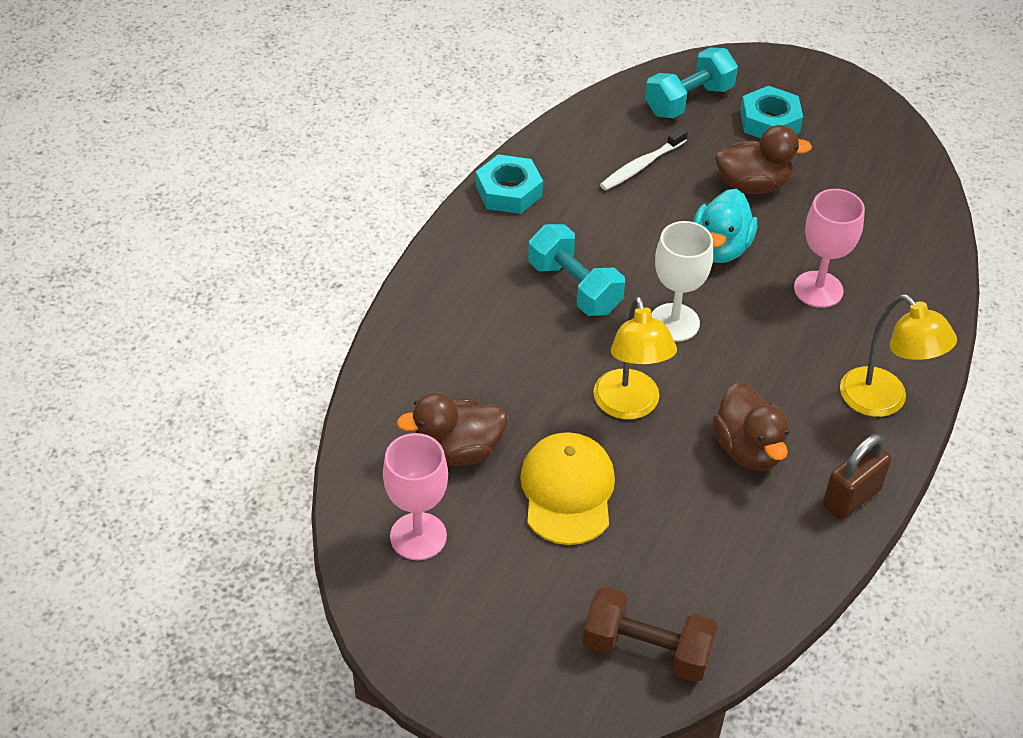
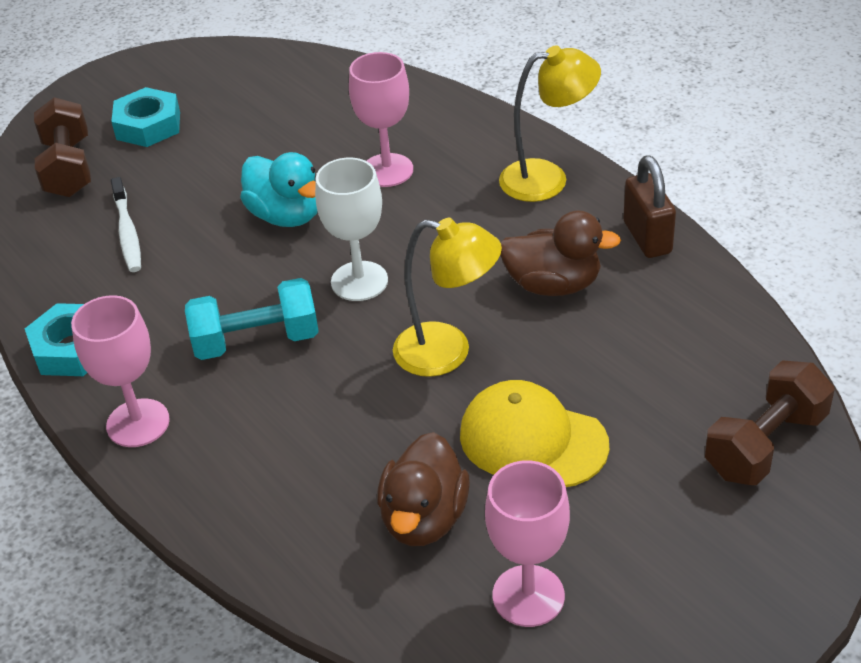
camera: 60 degrees left, 5 degrees down
(460, 257) = (138, 423): none -> pink goblet
(689, 100) = (68, 168): turquoise dumbbell -> brown dumbbell
(753, 185) = (221, 165): brown duck -> none

